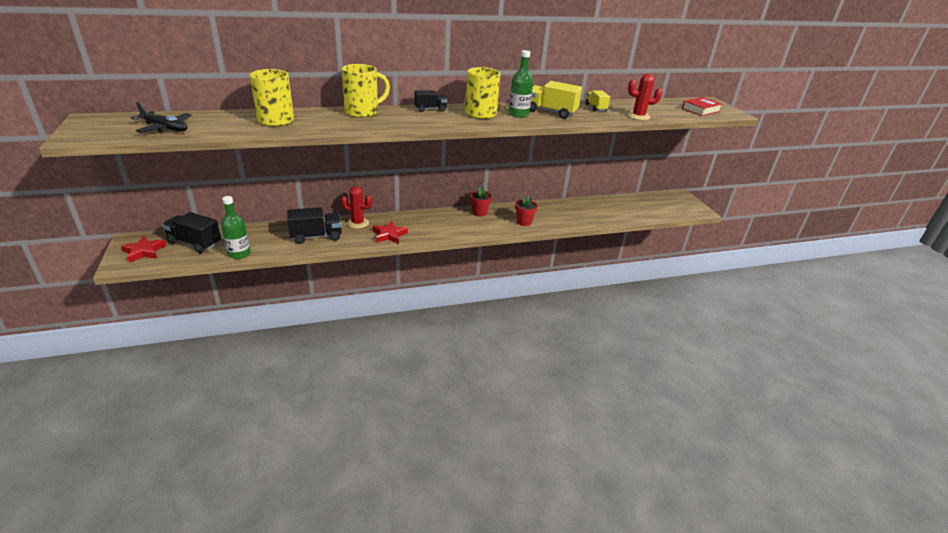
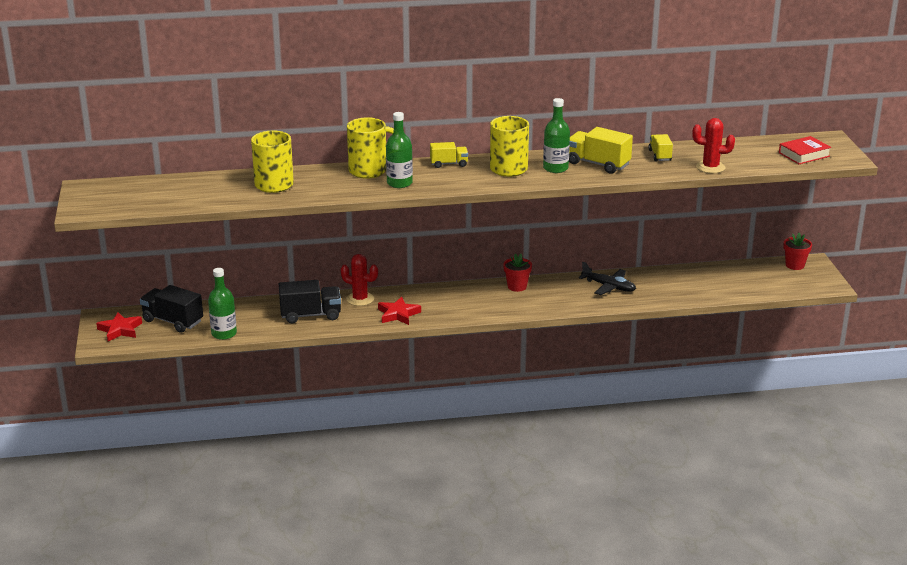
camera: 10 degrees right, 5 degrees down
(165, 128) = (163, 197): black plane -> black plane (609, 287)
(390, 122) = (399, 183): none -> green bottle
(430, 109) = (449, 164): black truck -> yellow truck
(524, 222) = (573, 299): red flower pot -> red flower pot (795, 265)

